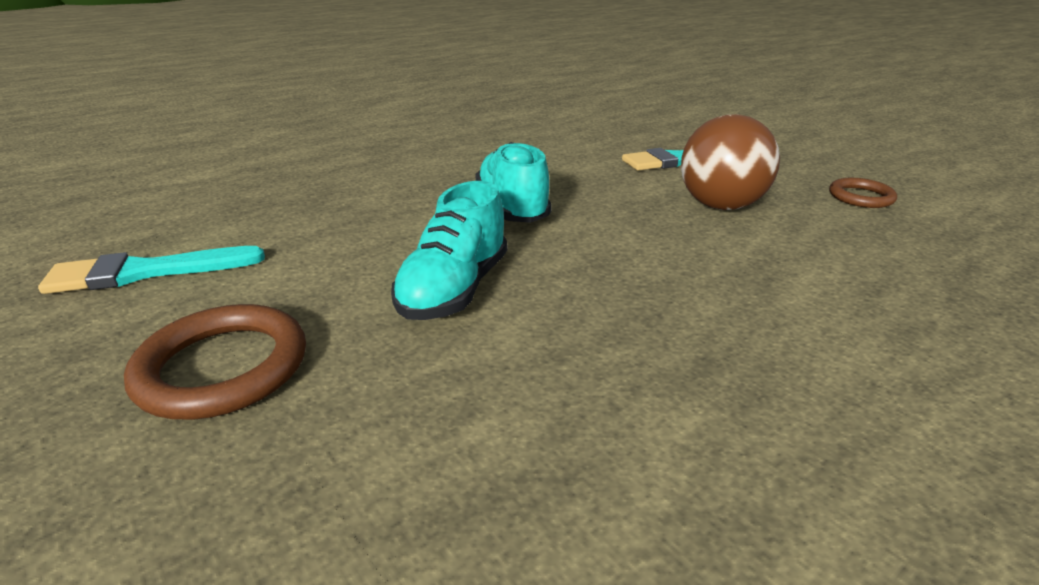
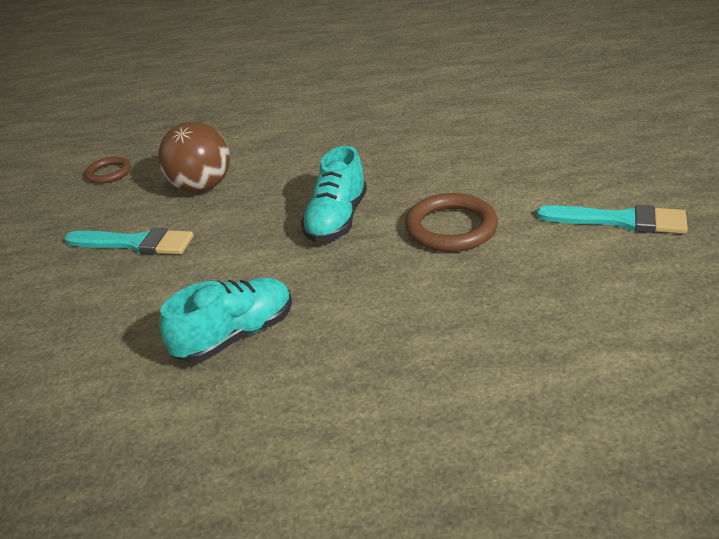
camera: 145 degrees left, 5 degrees up
(223, 367) = (557, 153): brown ring -> brown ring (451, 228)
(454, 289) = (428, 167): turquoise shoe -> turquoise shoe (236, 335)

